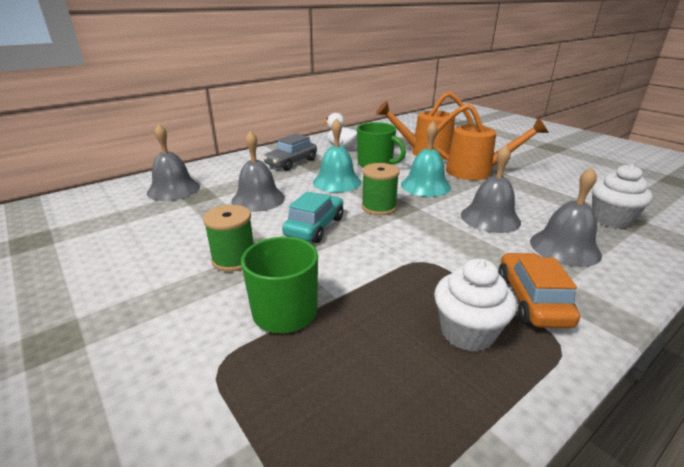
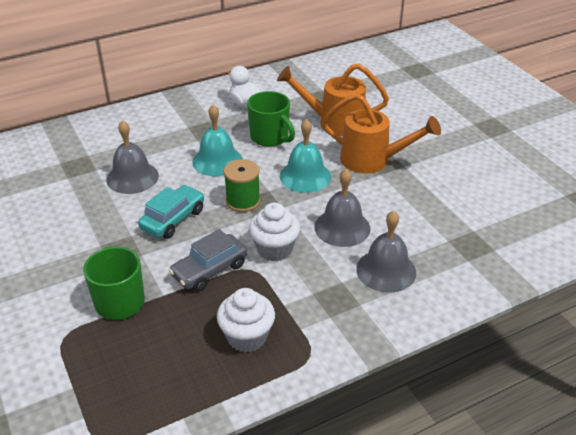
camera: 10 degrees right, 10 degrees up
(173, 189) = (56, 155): grey bell -> none
(234, 259) = (94, 247): green spool -> none
(291, 162) = (181, 125): grey car -> grey car (209, 270)
(531, 300) = (315, 317): orange car -> none
(611, 219) = (460, 243): white cupcake -> white cupcake (274, 249)

